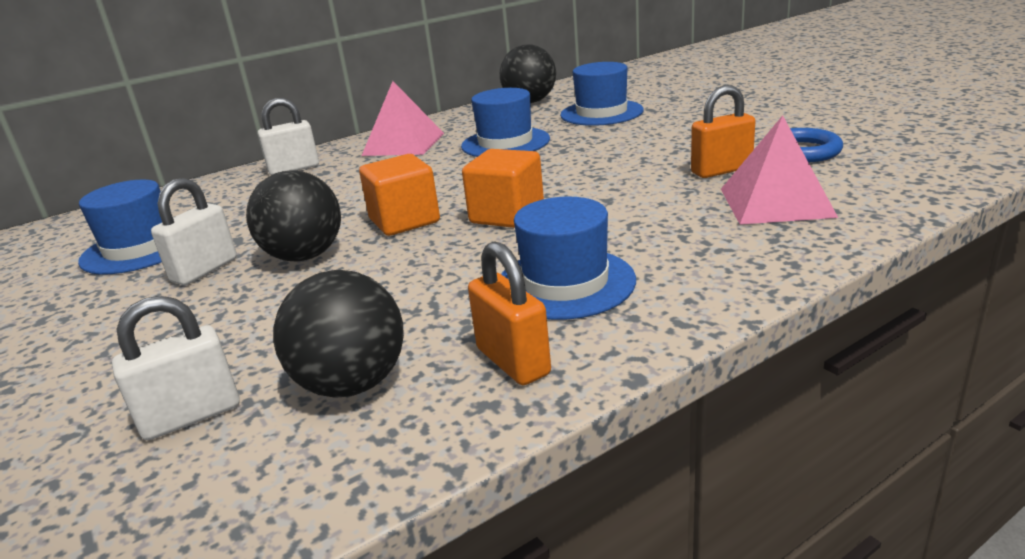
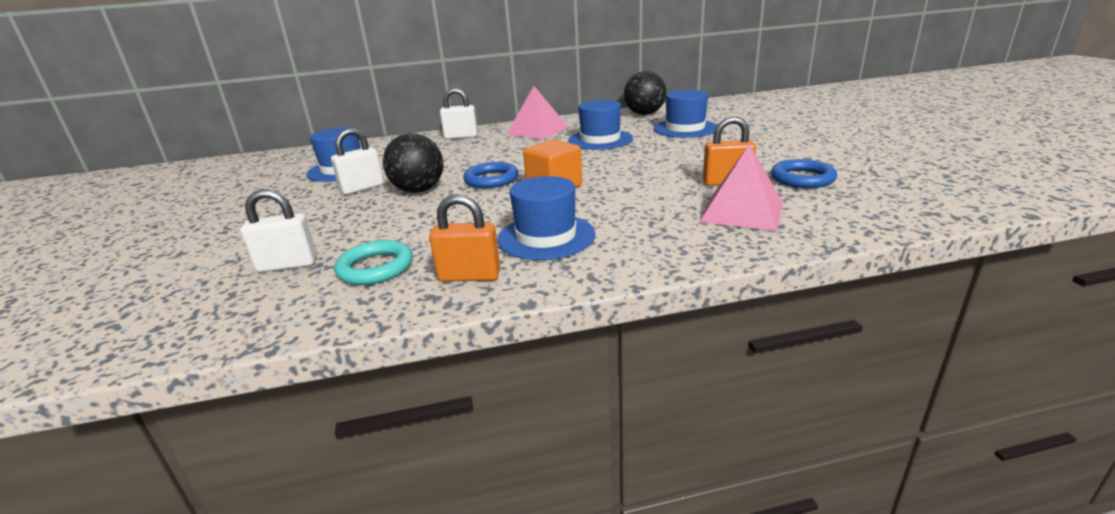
camera: 20 degrees right, 0 degrees up
(352, 384) = (375, 268): black ball -> turquoise ring
(404, 221) = (491, 179): orange cube -> blue ring
(513, 361) = (469, 276): orange padlock -> orange padlock turned 75 degrees counterclockwise

